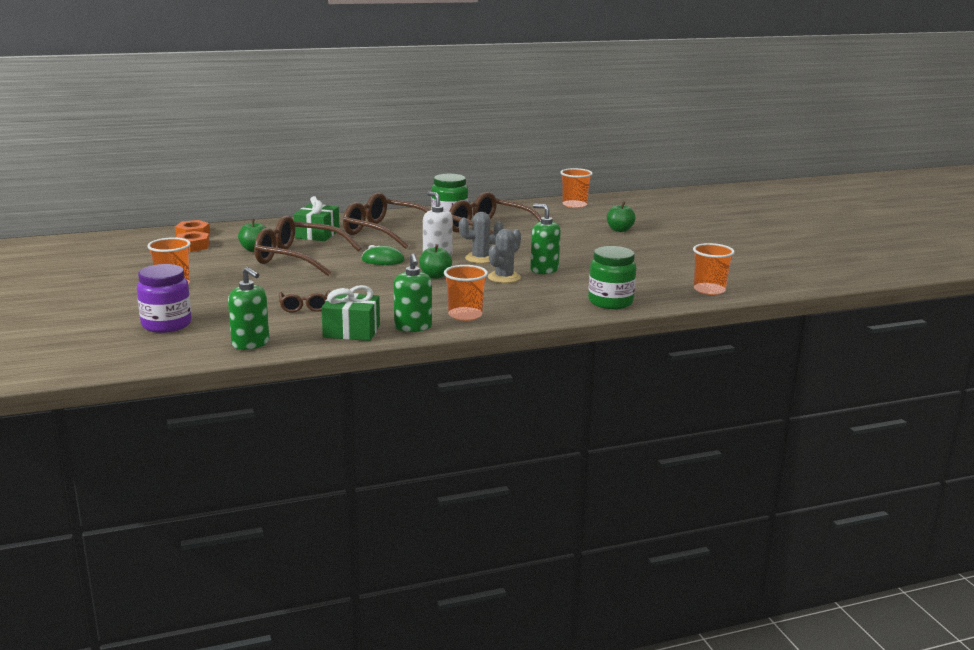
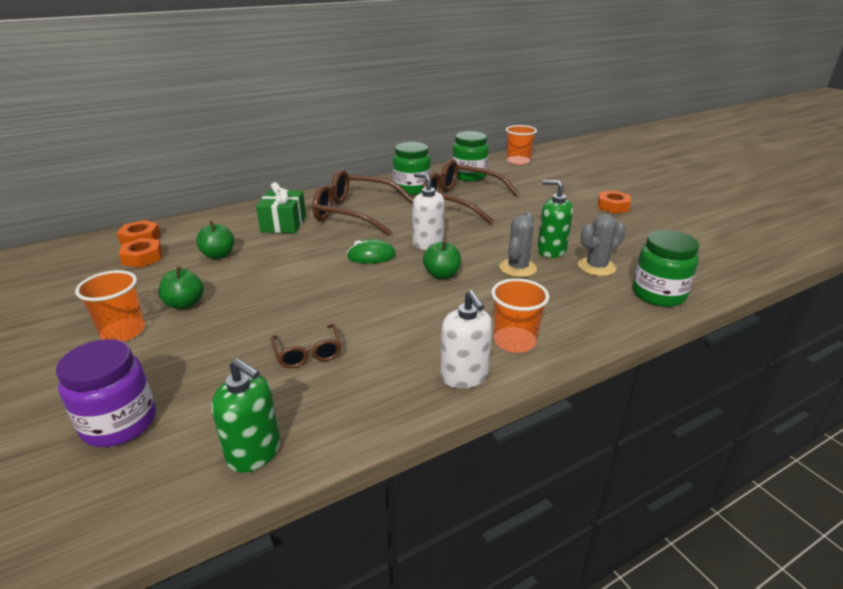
camera: 10 degrees left, 10 degrees up
(298, 258) = (273, 263): brown glasses -> none
(351, 331) = (388, 398): green gift -> none
(413, 327) = (464, 376): green soap dispenser -> white soap dispenser
(480, 258) = (474, 241): grey cactus -> grey cactus (596, 267)
(513, 213) = (469, 176): none -> green jar
(619, 230) = (582, 187): green apple -> green apple (185, 304)
(635, 246) = (613, 206): none -> orange nut
(709, 290) = (738, 261): orange cup -> none

